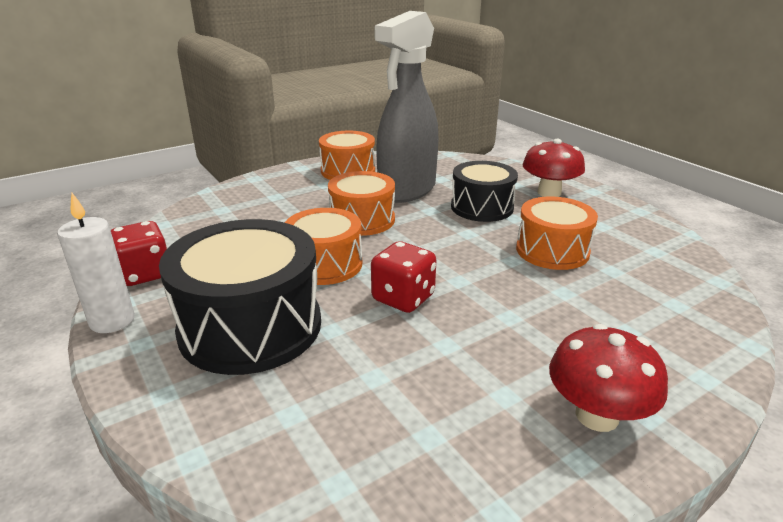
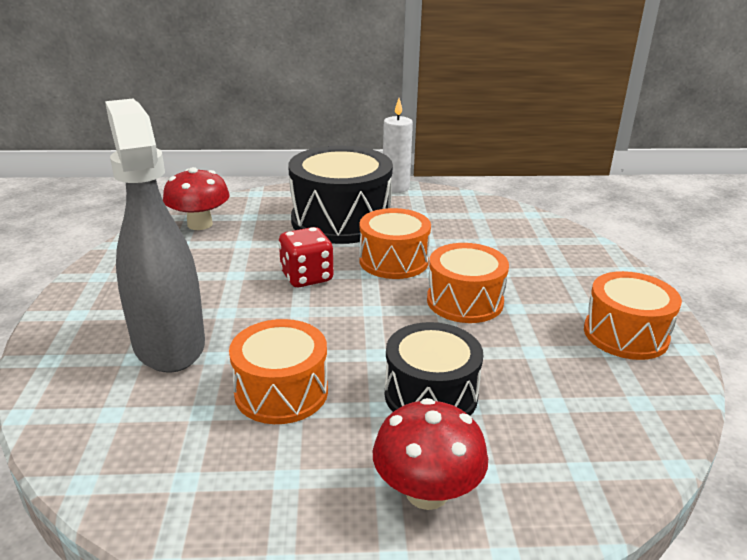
camera: 120 degrees right, 0 degrees up
(145, 274) = (447, 200): red dice -> none
(406, 190) = (527, 356): grey spray bottle -> grey spray bottle (168, 343)
(597, 415) = (107, 296): red mushroom -> red mushroom (200, 224)

